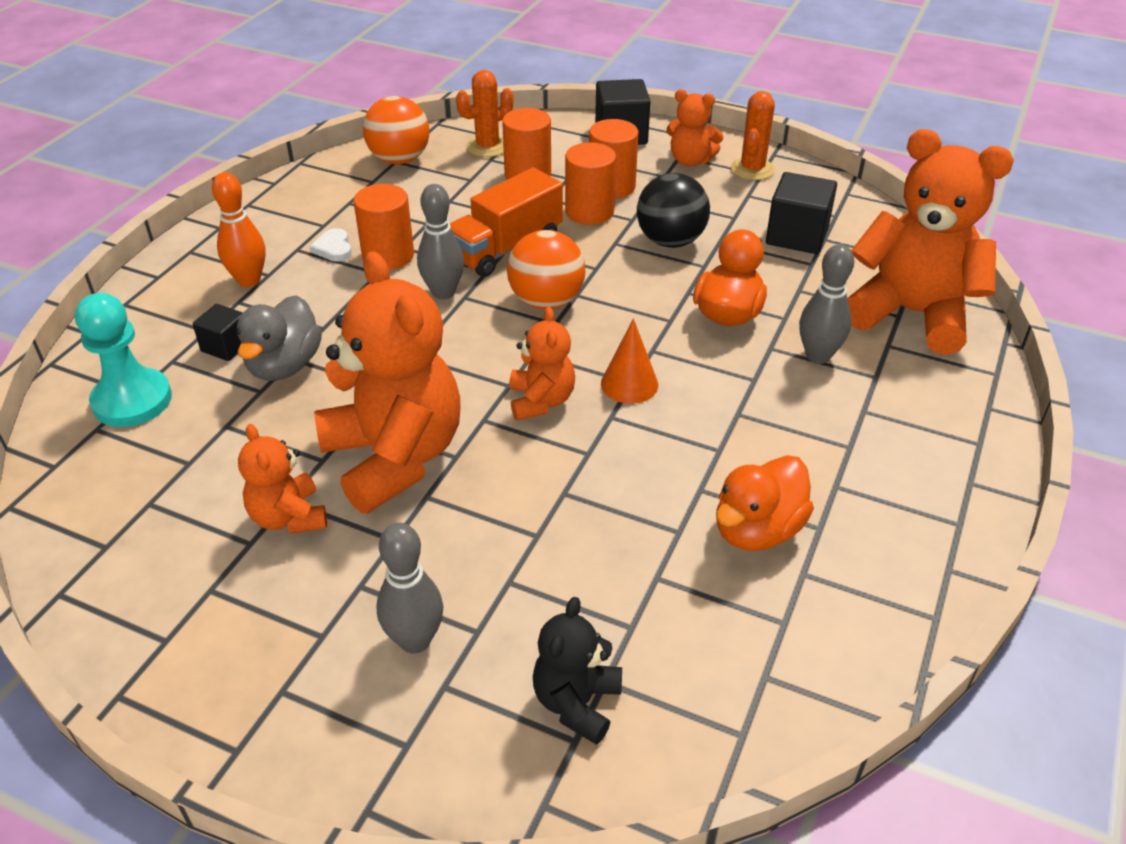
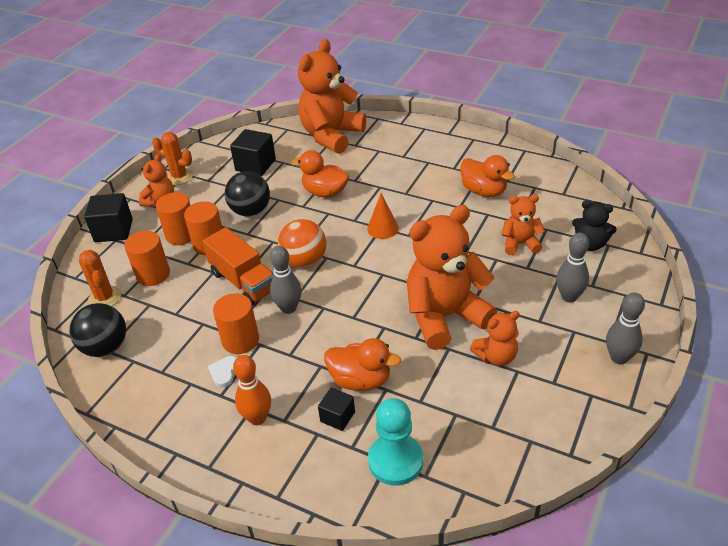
camera: 85 degrees left, 0 degrees up
(284, 366) = (360, 380): grey duck -> orange duck
(333, 248) = (224, 372): white heart -> white heart turned 120 degrees clockwise
(399, 159) = (105, 347): orange ball -> black ball
(541, 401) = (396, 260): orange teddy bear -> orange teddy bear (520, 244)
(818, 356) = (362, 166): grey bowling pin -> grey bowling pin (619, 358)

